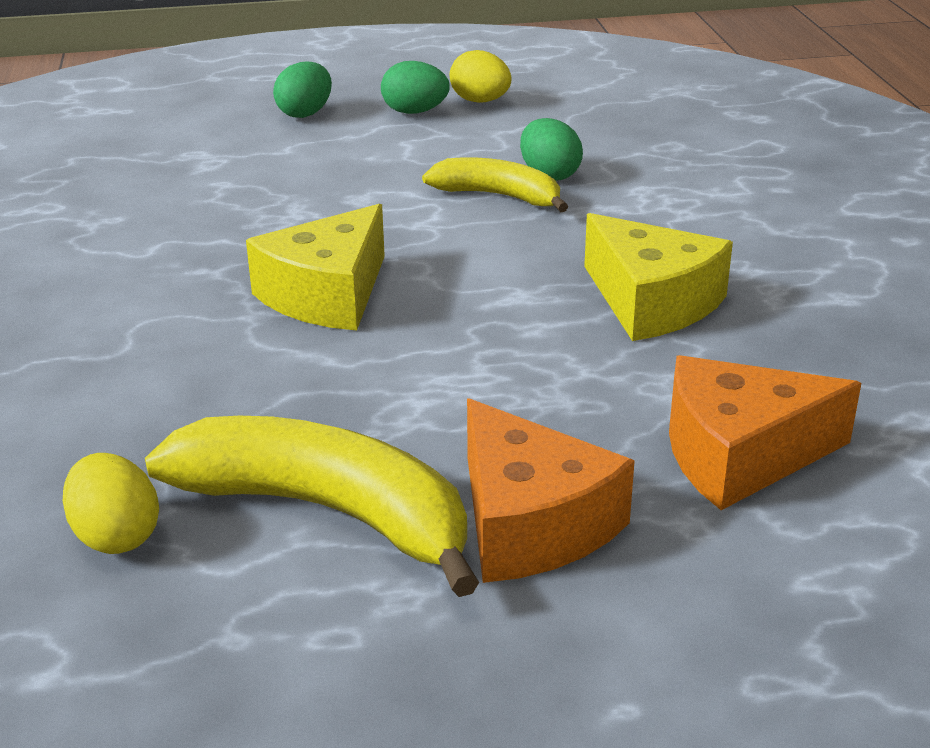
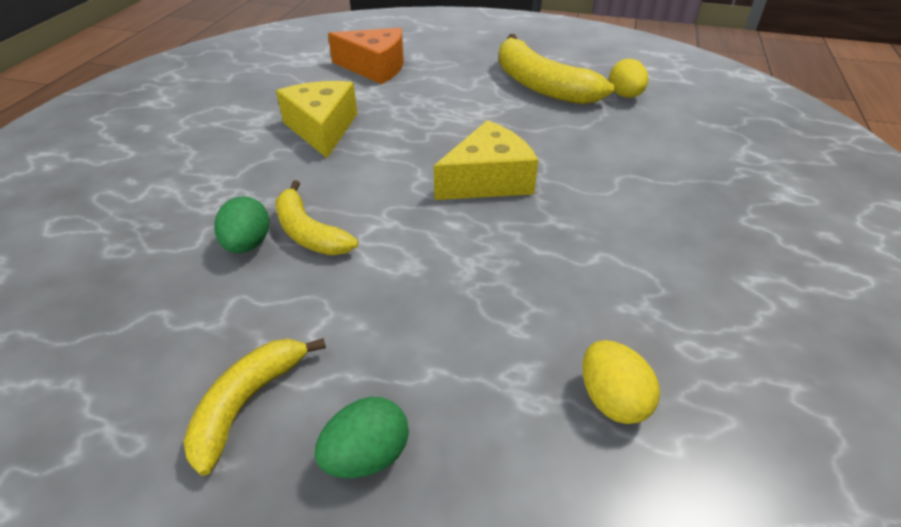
camera: 155 degrees left, 10 degrees up
(415, 112) = (248, 403): green egg -> yellow banana
(480, 101) = (160, 399): yellow egg -> yellow egg (612, 400)
(530, 523) = (470, 67): orange cheese -> none

